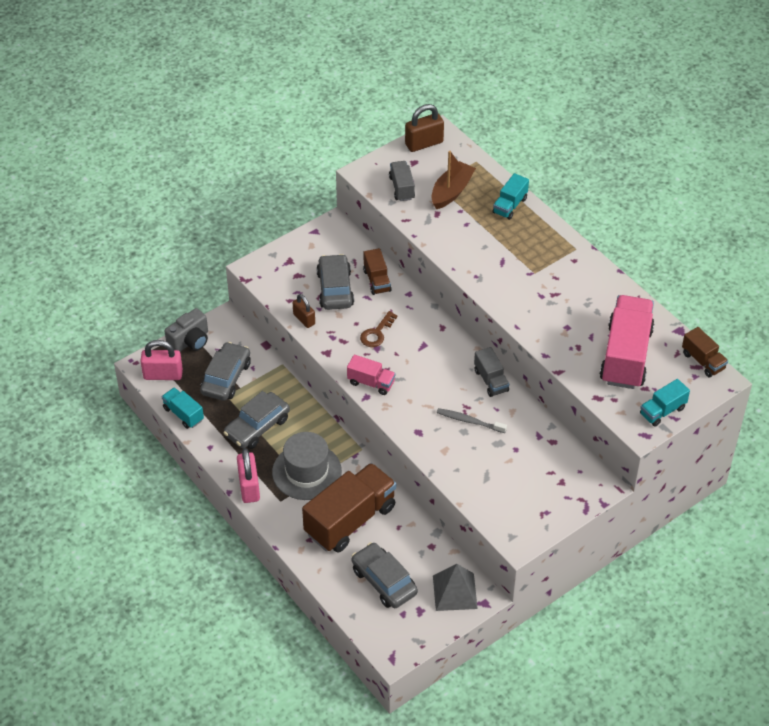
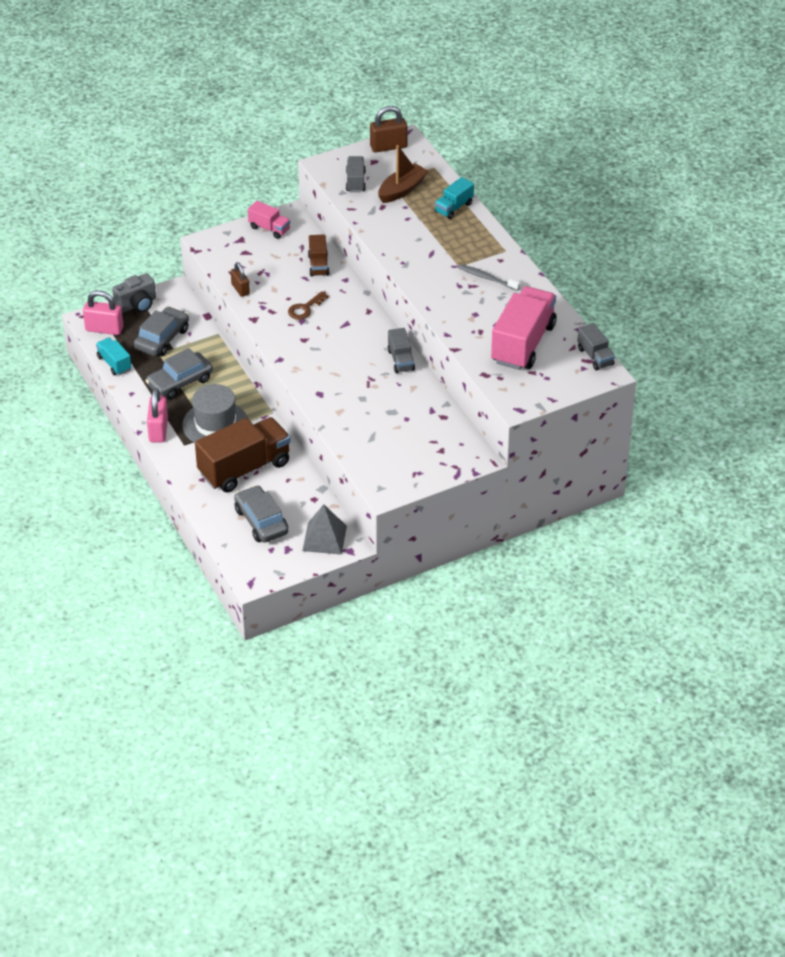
camera: 10 degrees right, 5 degrees down
(335, 289) = (277, 267): grey car -> none
(371, 383) = (287, 348): pink truck -> pink truck (269, 229)
(469, 421) = (370, 390): grey toothbrush -> grey toothbrush (487, 278)
(662, 411) = (542, 392): turquoise truck -> none
(703, 361) = (595, 356): brown truck -> grey truck

